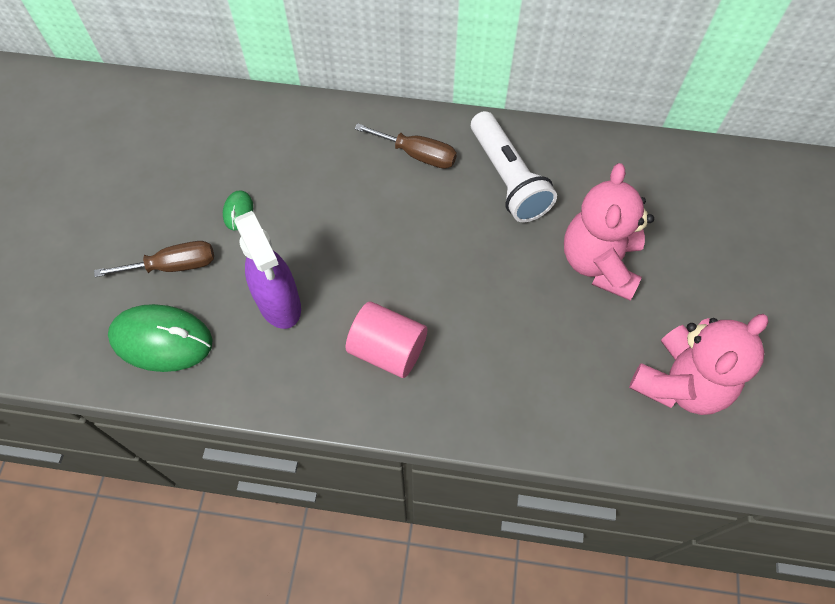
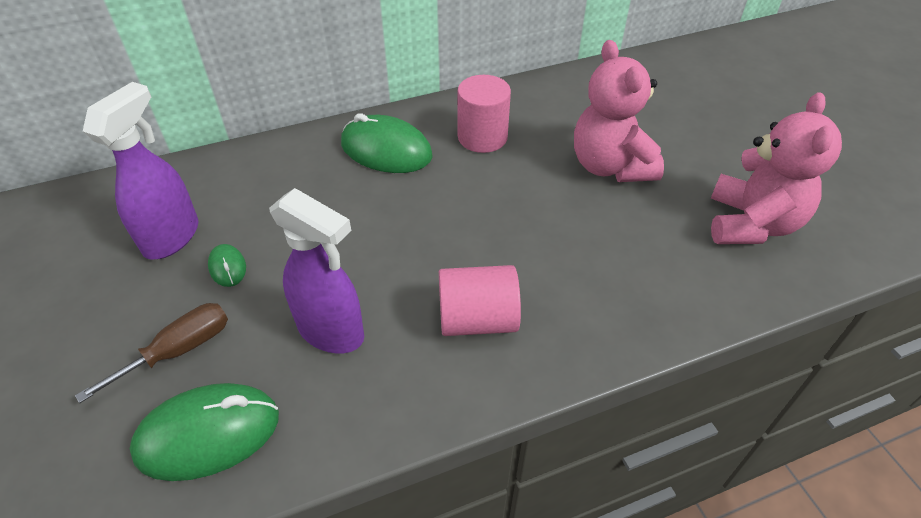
camera: 30 degrees left, 15 degrees down
(214, 164) = (172, 237): none -> purple spray bottle
(417, 155) = (386, 150): brown screwdriver -> green mouse
(507, 178) = (482, 137): white flashlight -> pink cylinder

